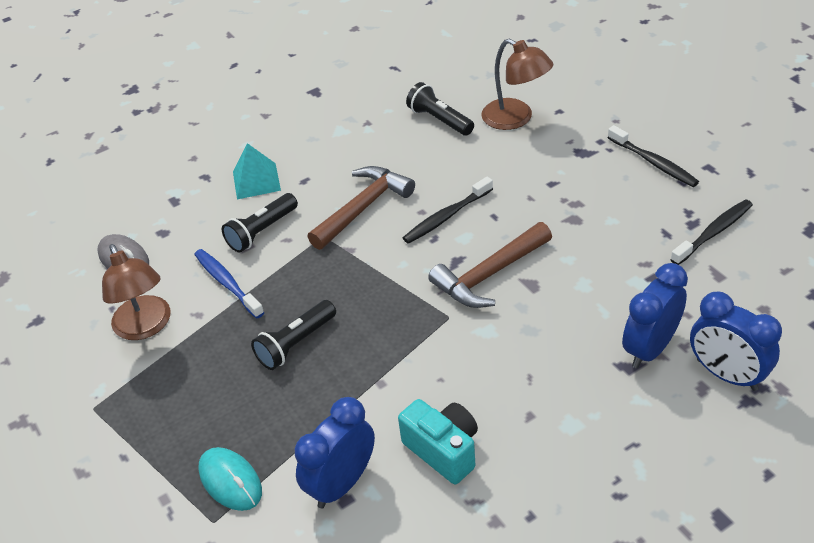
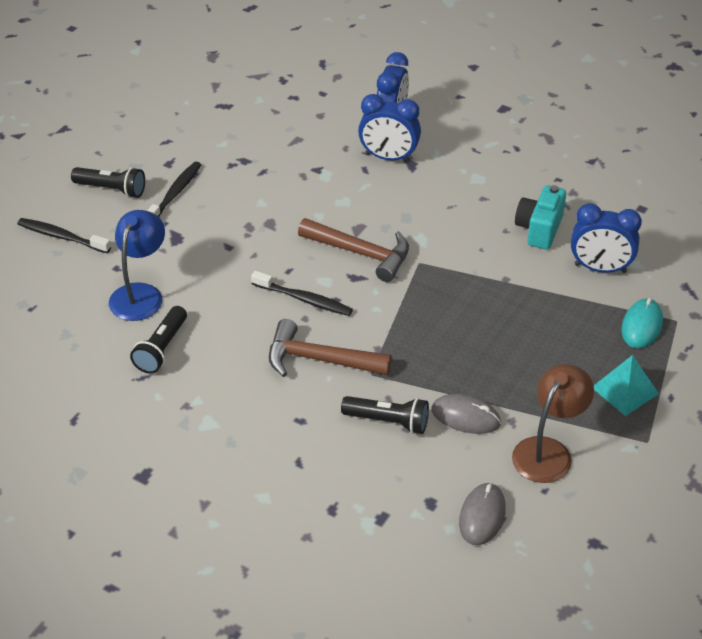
camera: 120 degrees left, 0 degrees up
(227, 283) = (465, 416): blue toothbrush -> grey mouse
(256, 181) = (319, 459): turquoise pyramid -> turquoise pyramid (625, 390)
(295, 344) = (501, 341): black flashlight -> black flashlight (112, 189)
(516, 119) = (140, 294): brown lamp -> blue lamp
(713, 233) = (251, 148): black toothbrush -> black toothbrush (62, 237)

